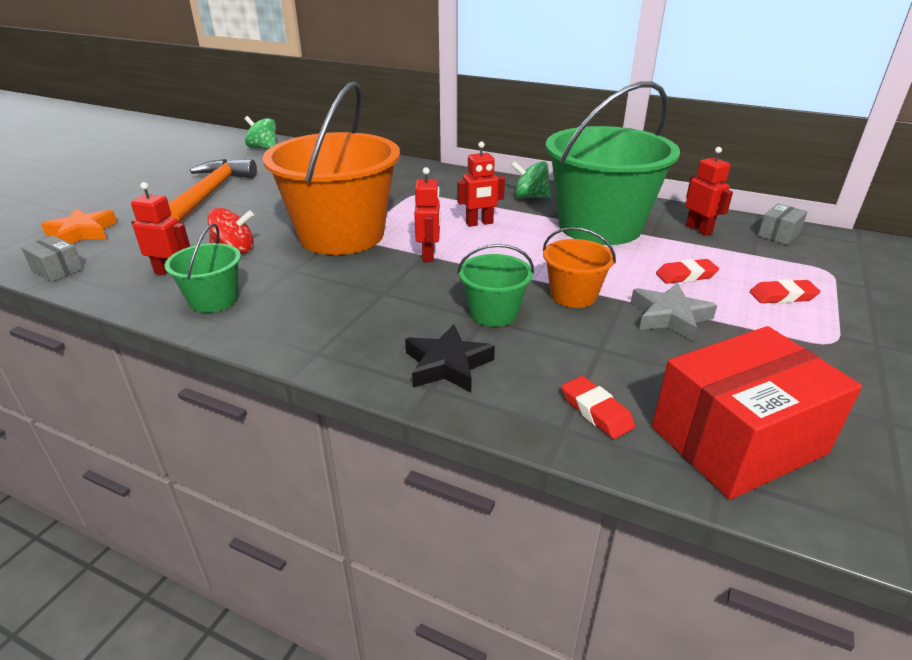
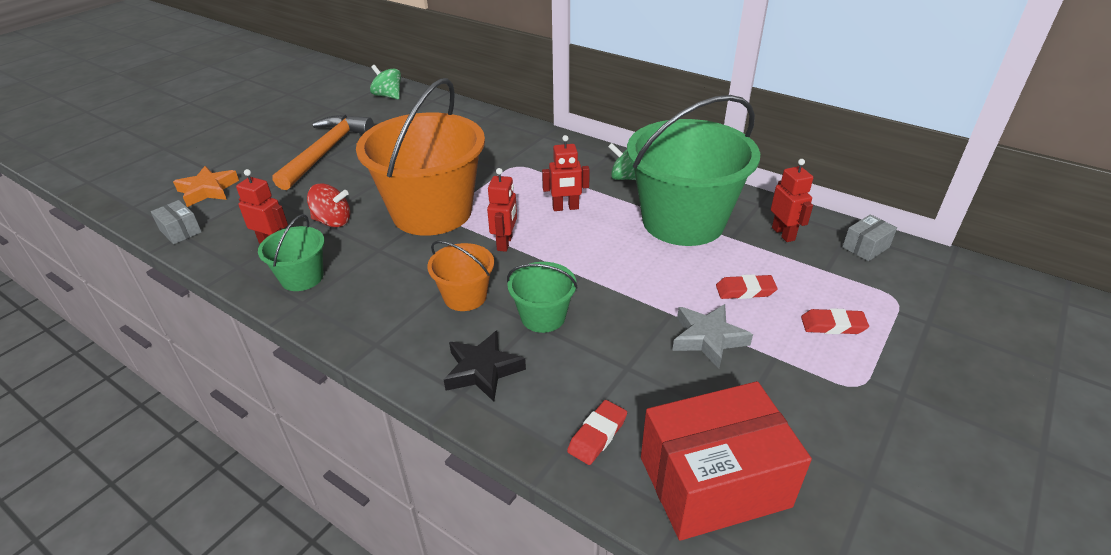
camera: 10 degrees right, 5 degrees up
(573, 295) = (625, 304): orange bucket -> orange bucket (465, 296)
(596, 411) = (597, 435): red eraser -> red eraser turned 60 degrees clockwise

